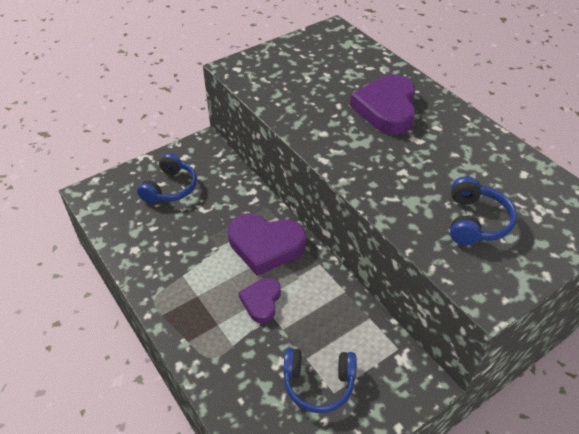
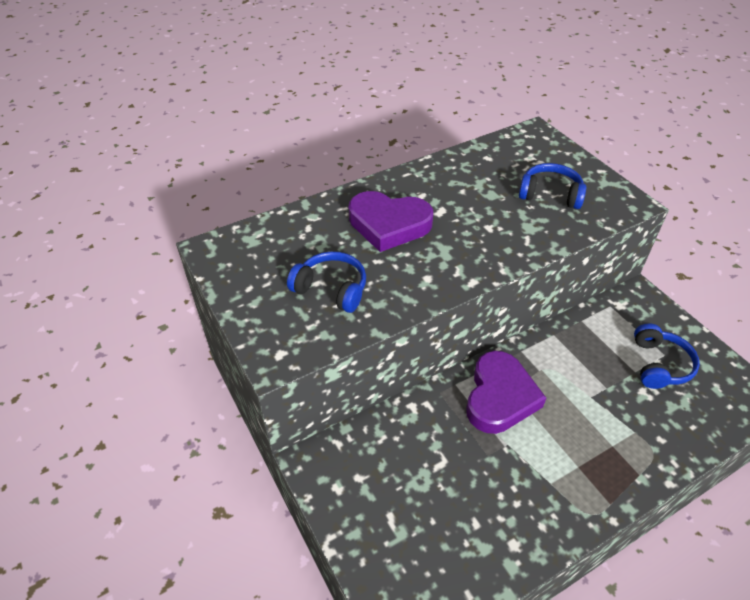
camera: 85 degrees left, 0 degrees up
(170, 188) = (401, 504): blue headphones -> blue headphones (331, 289)
(261, 301) = (576, 404): purple heart -> none

